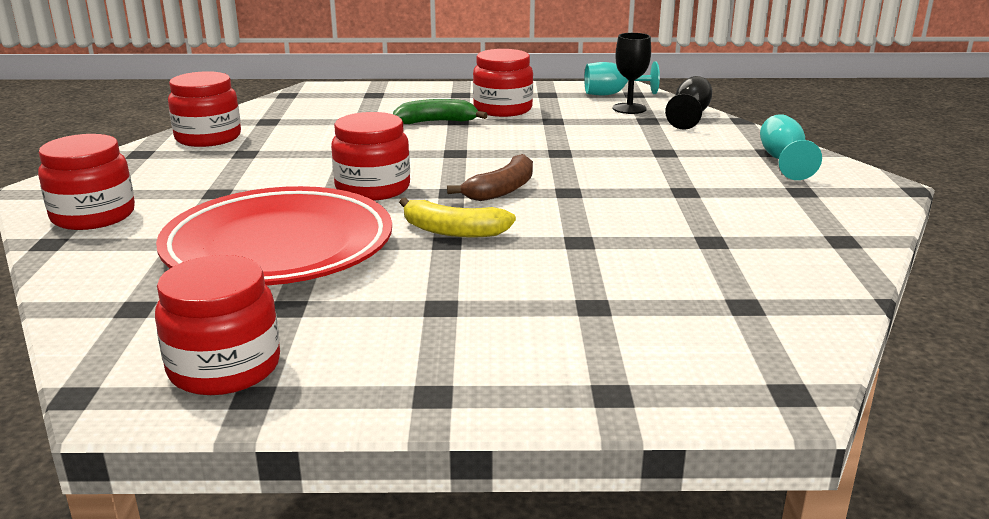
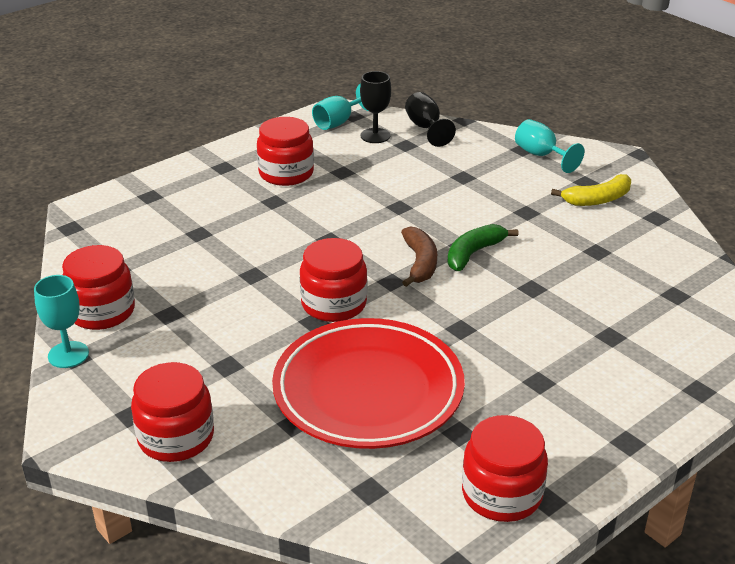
camera: 40 degrees left, 10 degrees up
(139, 150) = (68, 355): none -> turquoise goblet
(436, 122) = (260, 210): green banana -> green banana (473, 253)
(453, 231) = (450, 317): yellow banana -> yellow banana (597, 199)

